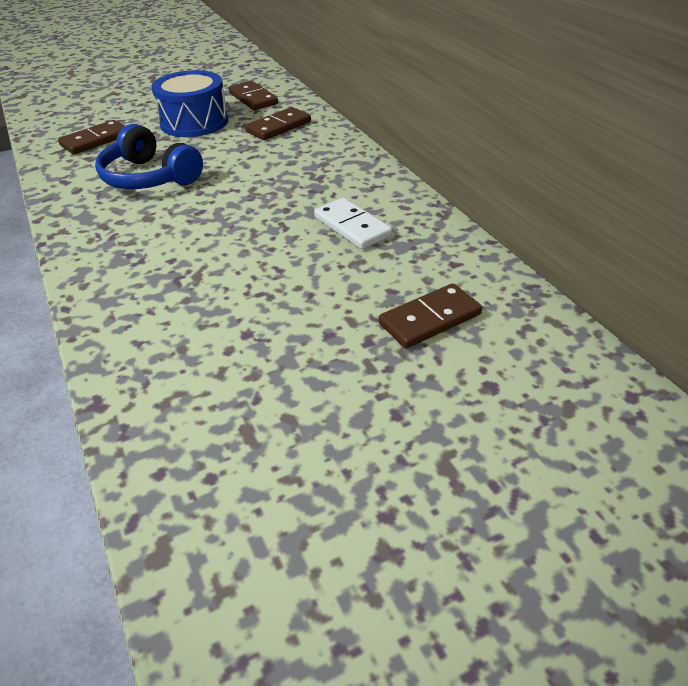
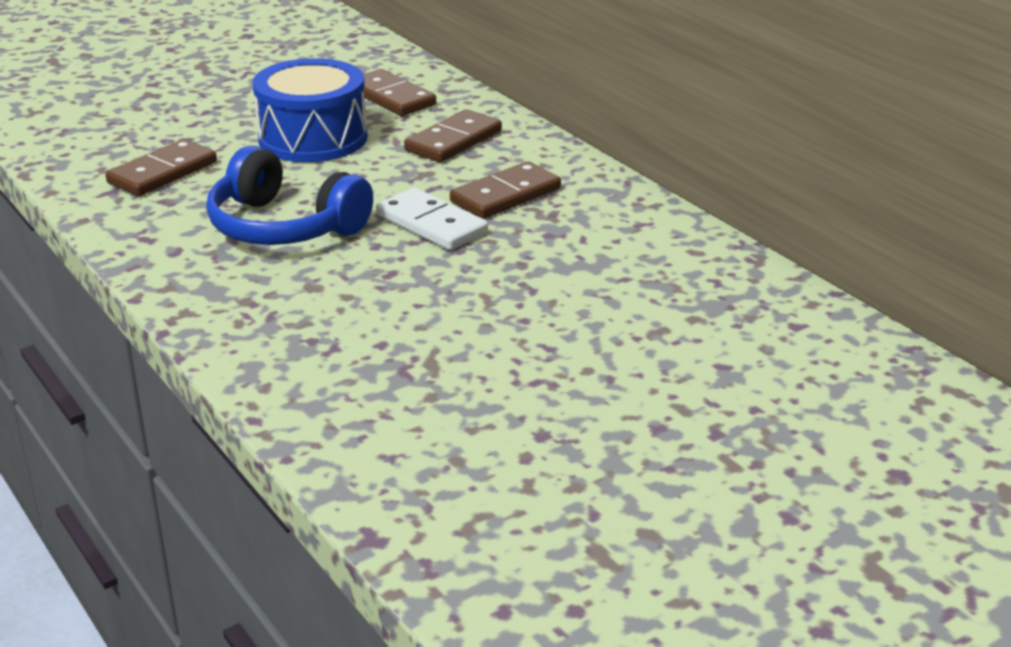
camera: 10 degrees left, 10 degrees down
(352, 226) = (631, 283): white domino -> white domino (432, 224)
(430, 319) = (790, 399): brown domino -> brown domino (506, 195)

